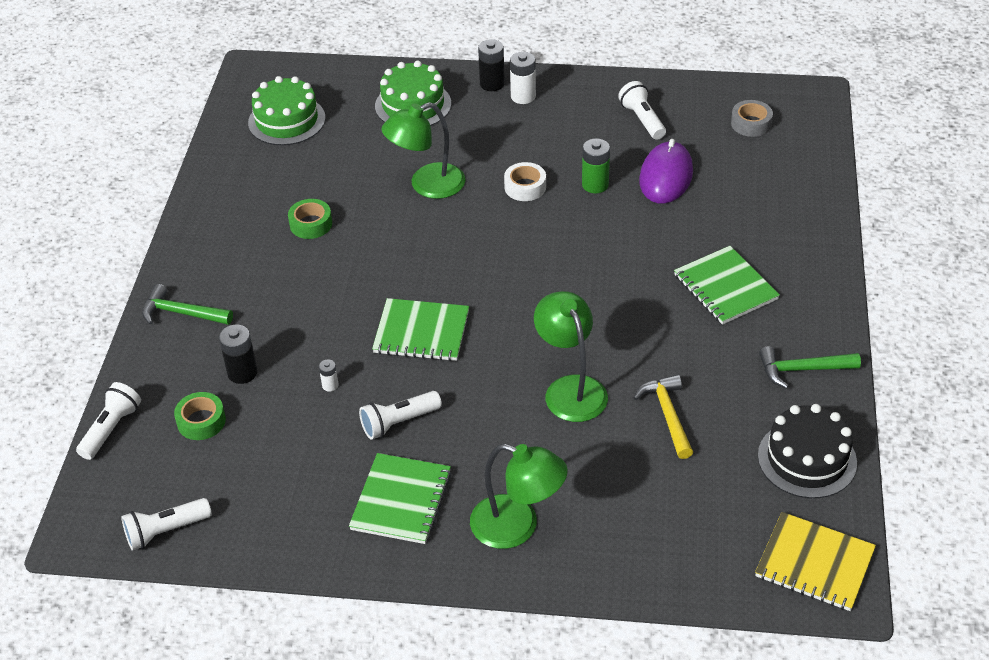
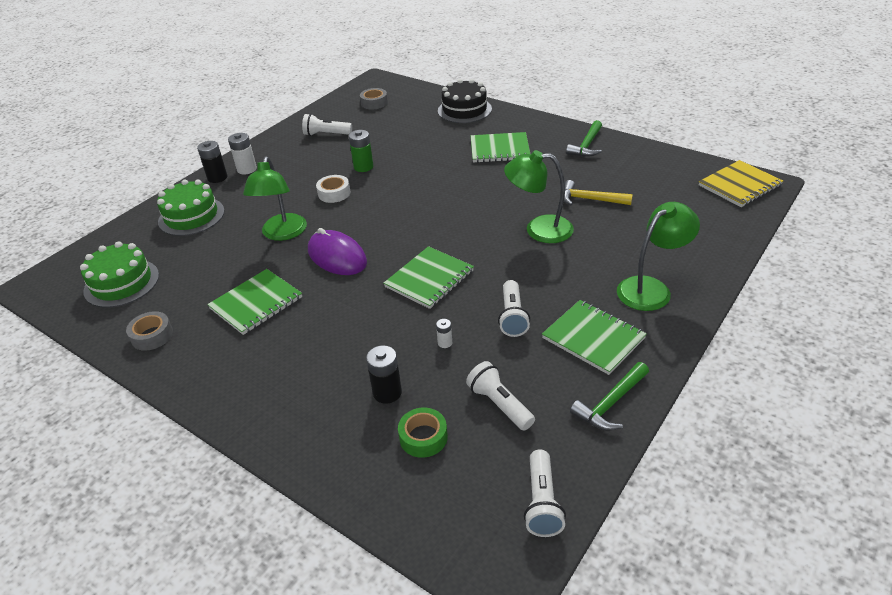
camera: 60 degrees left, 5 degrees down
(111, 429) = (382, 511): white flashlight -> white flashlight (499, 404)
(181, 313) = (278, 414): green hammer -> green hammer (610, 403)
(231, 182) = (152, 335): none -> grey tape
(311, 224) = (256, 303): green tape -> green notebook
(666, 176) = (385, 141): purple mouse -> purple mouse (337, 256)
(807, 459) = (657, 164): black cake -> black cake (464, 110)

